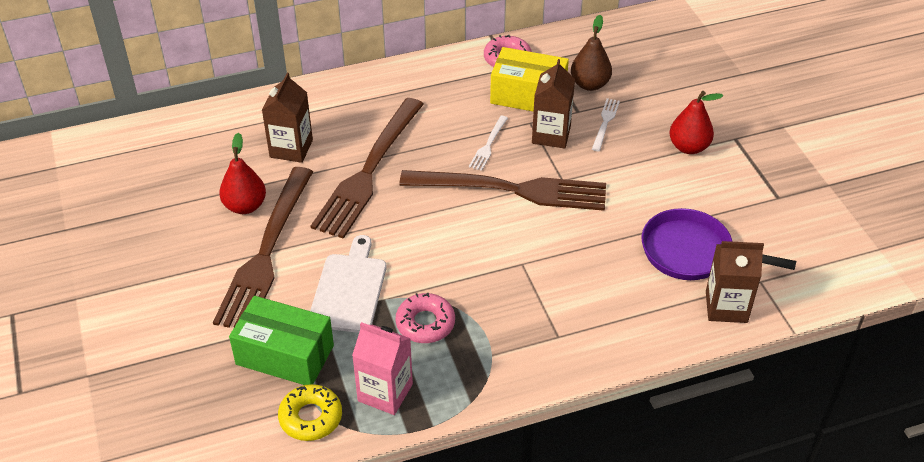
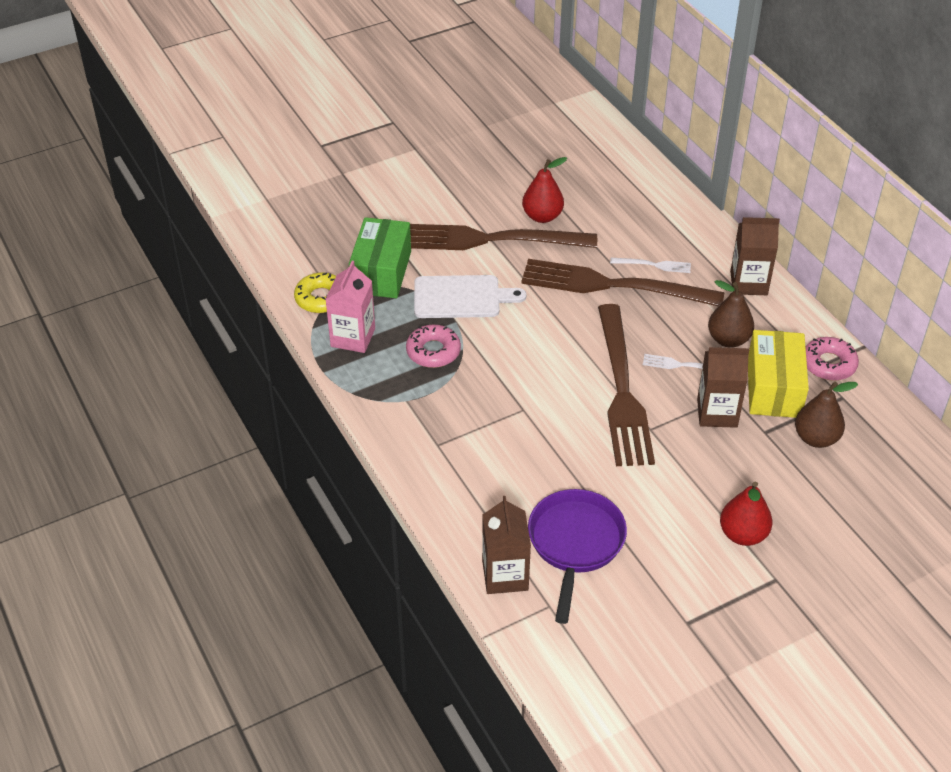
camera: 80 degrees right, 0 degrees up
(291, 148) = (625, 230): brown carton -> brown carton (748, 283)
(463, 110) = (728, 339): none -> brown pear
(605, 122) = (756, 457): white fork -> white fork (654, 265)

